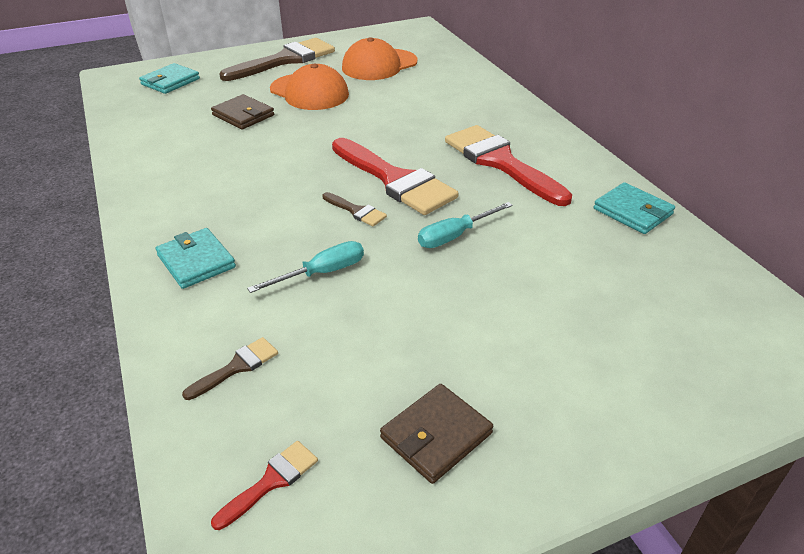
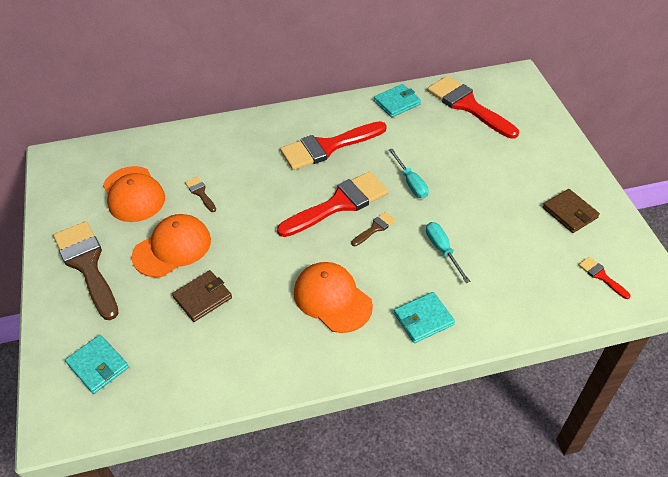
camera: 80 degrees left, 10 degrees up
(236, 189) = (332, 299): none -> orange cap
(237, 367) = (525, 292): brown brush -> brown brush (200, 193)
(678, 288) = (467, 105): none -> red brush

